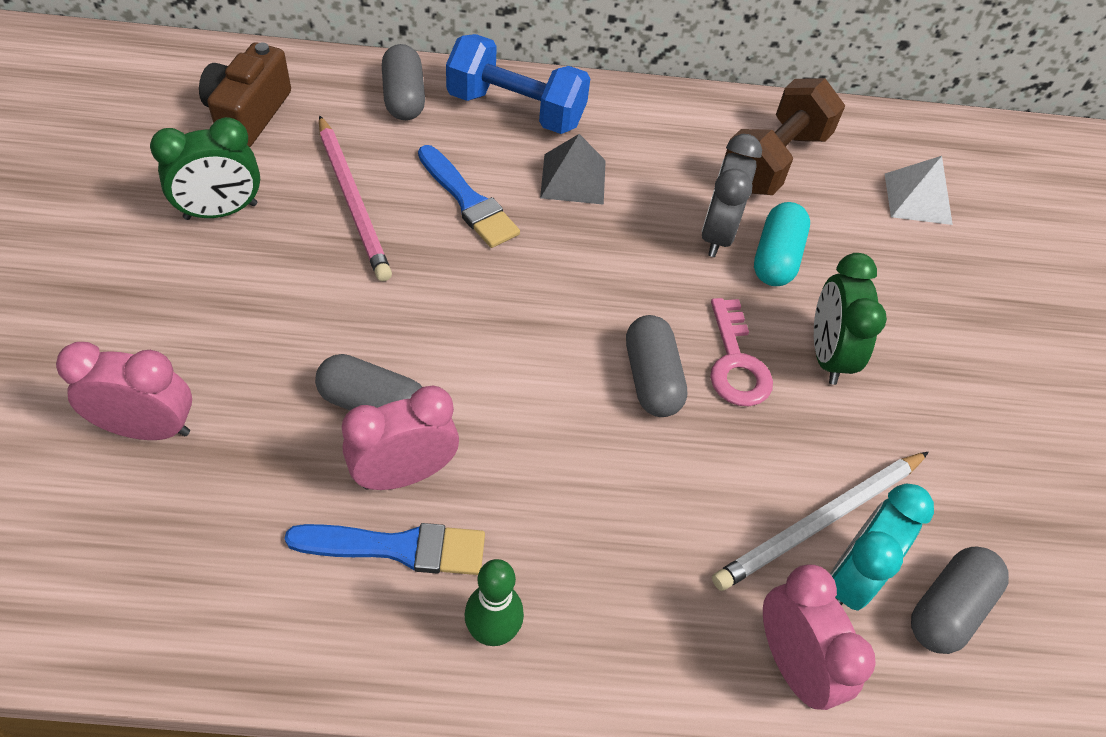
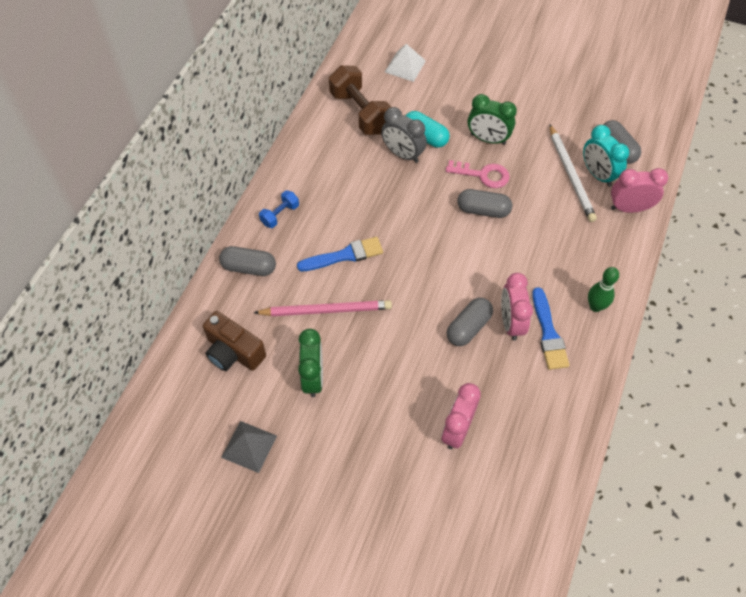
camera: 65 degrees left, 5 degrees up
(398, 547) = (548, 333): blue brush -> blue brush turned 150 degrees clockwise
(516, 110) = (280, 215): blue dumbbell -> blue dumbbell, size x0.51
(573, 178) = (343, 203): grey pyramid -> grey pyramid (249, 446)

